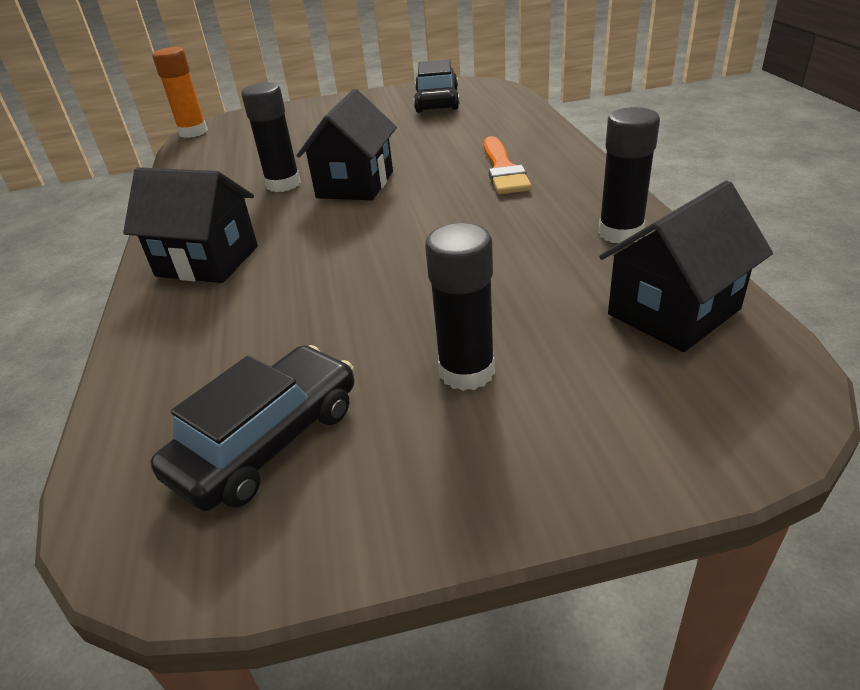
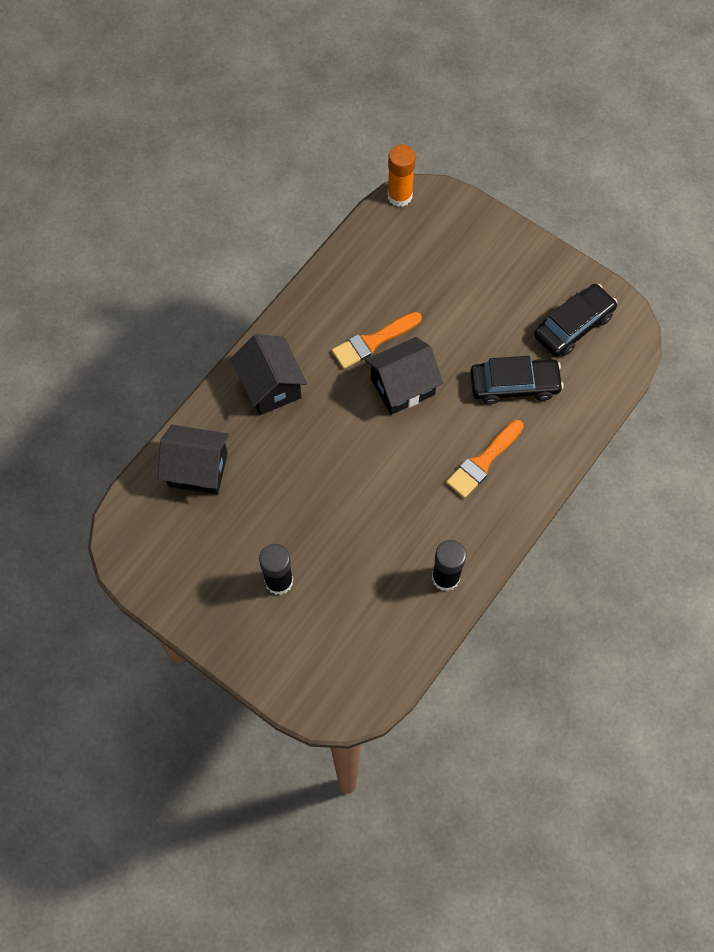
camera: 45 degrees right, 30 degrees up
(267, 441) = (188, 538): black car -> black car (514, 385)
(283, 184) = (373, 341): black glue stick -> orange brush
(673, 311) = (384, 641): black house -> black house (198, 469)

